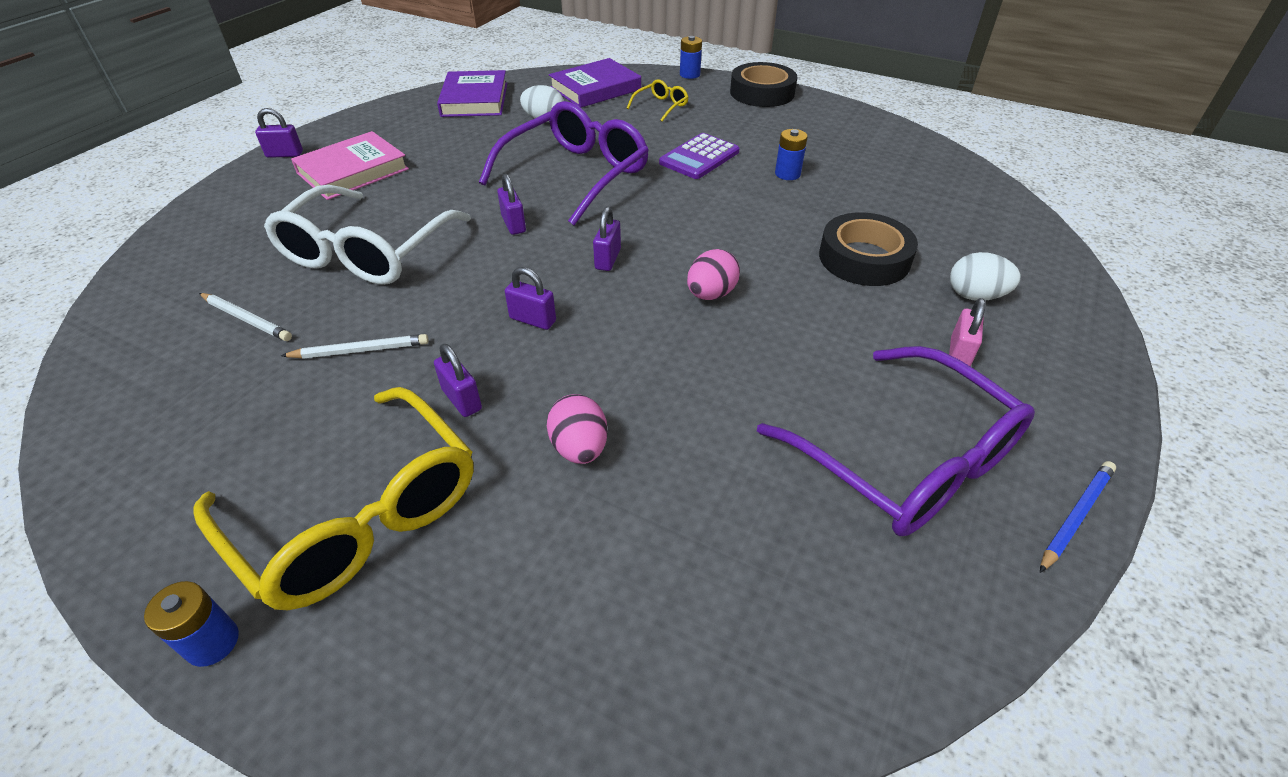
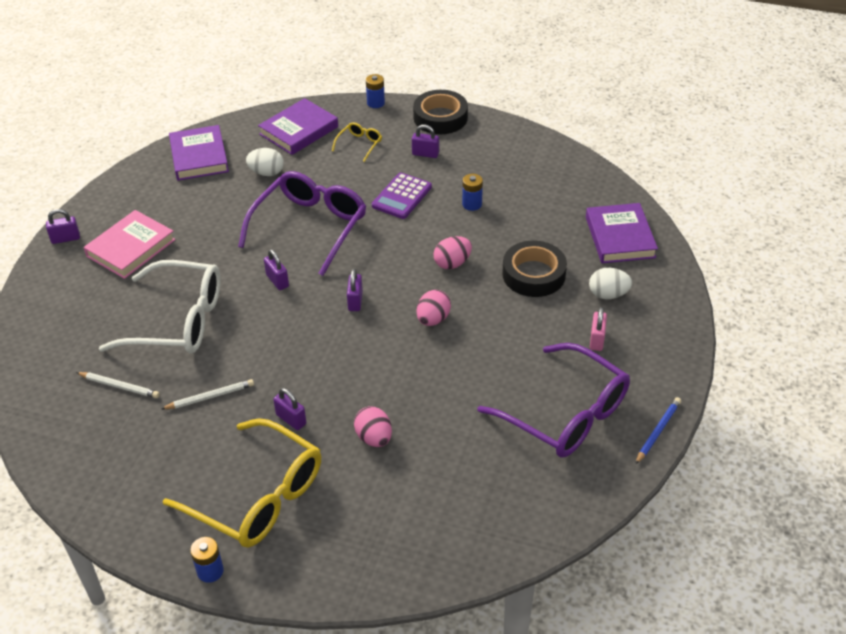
camera: 10 degrees left, 0 degrees up
(367, 252) = (178, 321): white glasses -> white glasses turned 90 degrees counterclockwise
(533, 320) = (317, 357): purple padlock -> purple padlock (425, 154)
(751, 232) = (452, 263): none -> pink egg
(990, 230) = (620, 237): none -> purple book

